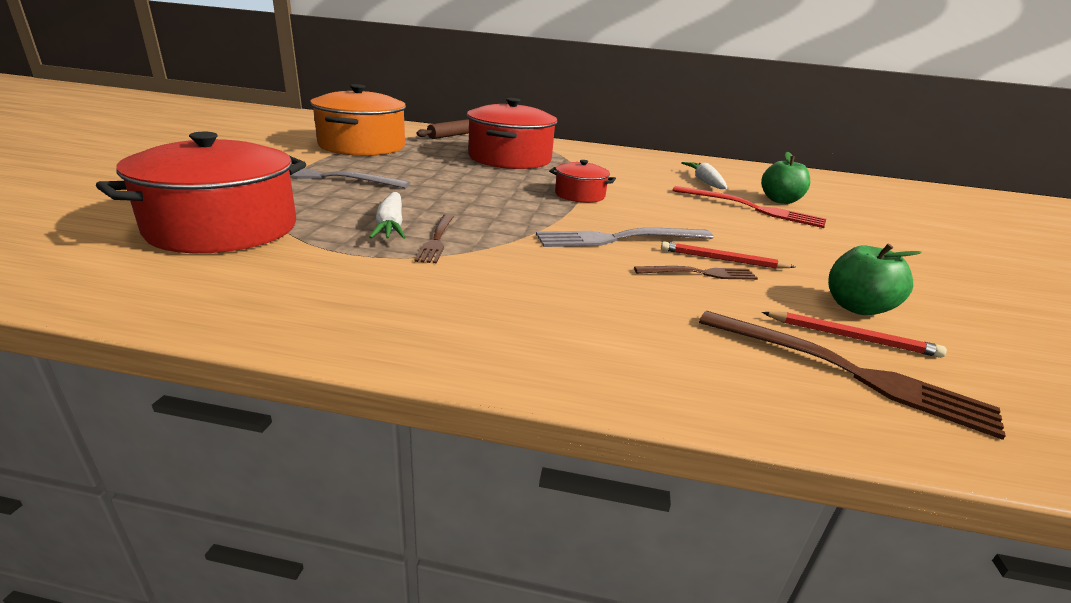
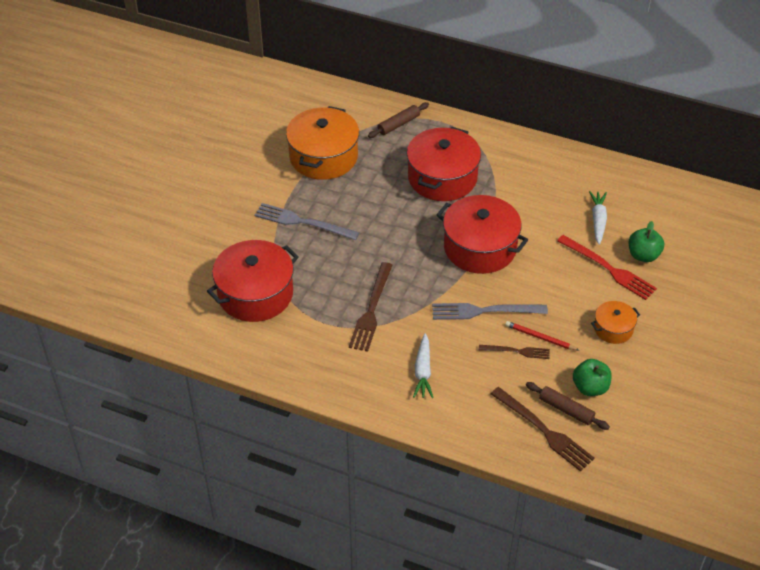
camera: 15 degrees right, 20 degrees up
(391, 225) = (345, 292): white carrot -> white carrot (423, 371)
(436, 239) = (371, 309): brown fork -> brown fork, size x1.66
(579, 195) = (480, 247): red pot -> red pot, size x1.96
(814, 250) = (613, 329): none -> orange pot
(851, 337) = (566, 410): red pencil -> brown rolling pin

